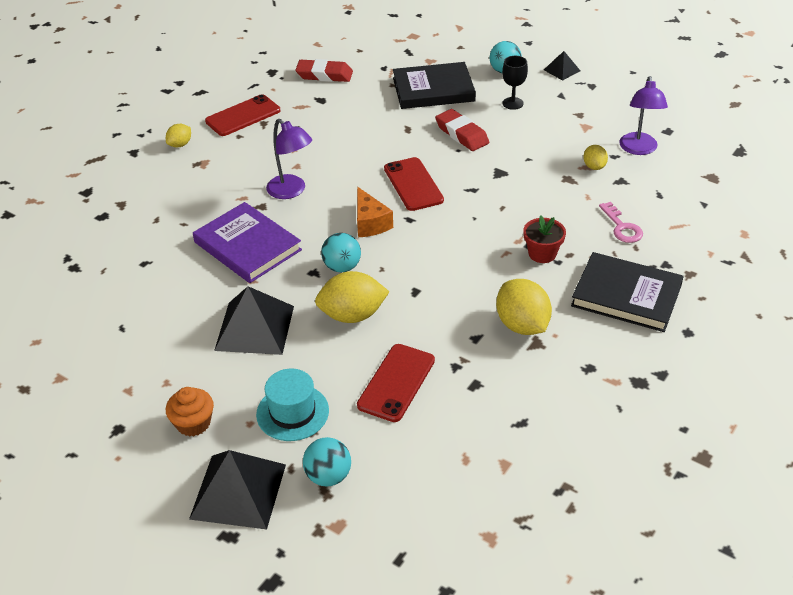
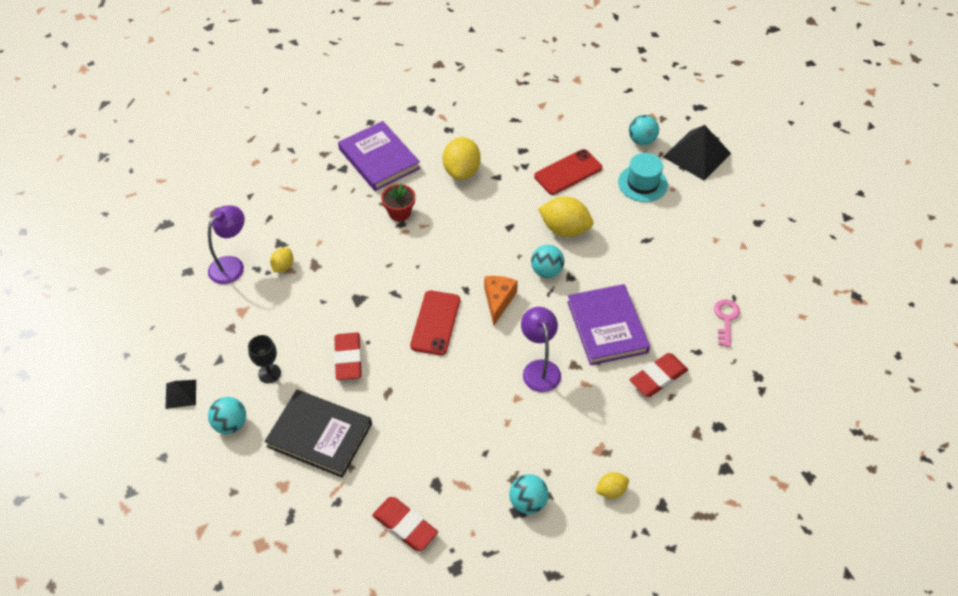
camera: 150 degrees left, 10 degrees up
(175, 228) = (658, 377): none -> red eraser
(193, 423) = (707, 204): orange cupcake -> none
(243, 116) = (528, 502): red phone -> turquoise ball
(255, 328) = (637, 251): black pyramid -> none
(622, 227) = (325, 206): pink key -> pink key (726, 319)
(626, 295) = (379, 159): black book -> purple book

